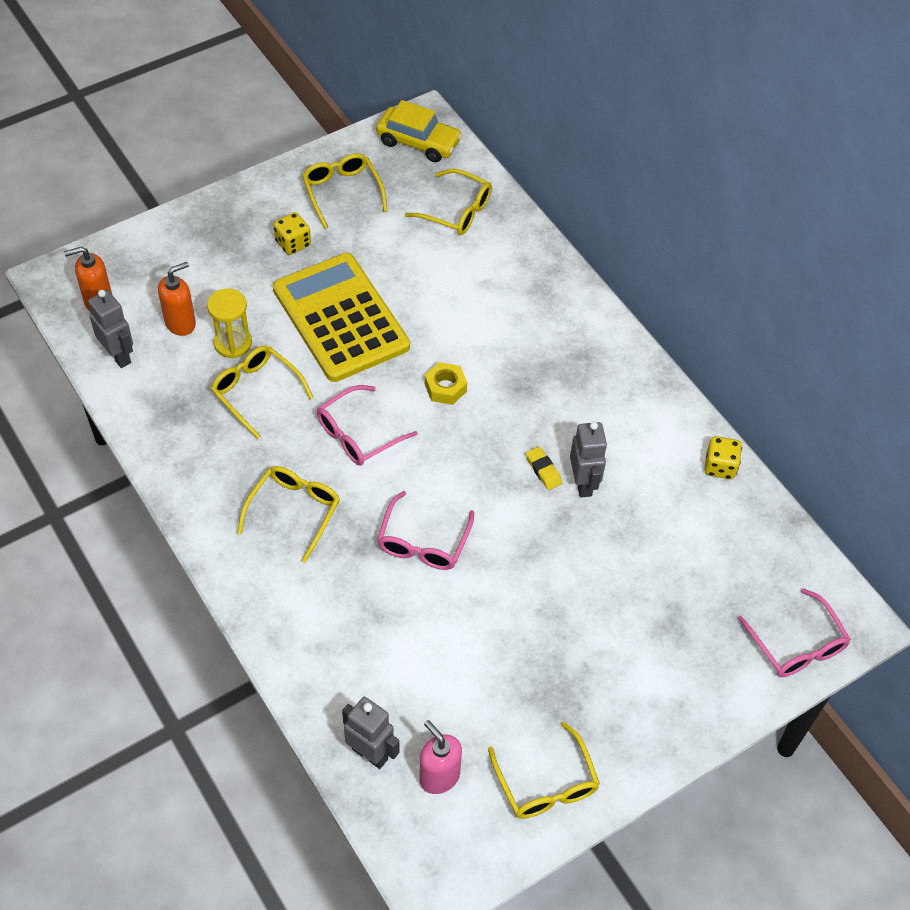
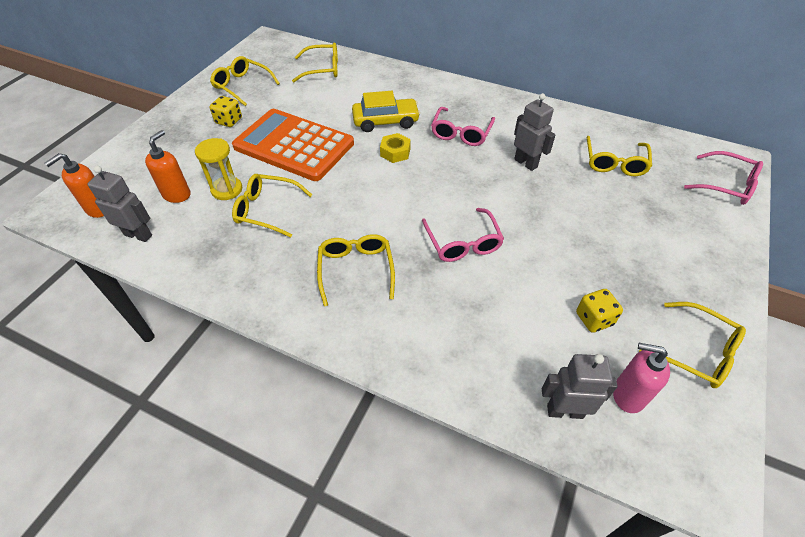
camera: 30 degrees left, 5 degrees down
(341, 318) = (294, 145): yellow calculator -> orange calculator
(358, 434) = (361, 202): pink glasses -> pink glasses (461, 133)
(418, 142) = (271, 49): yellow car -> yellow car (385, 121)
(543, 470) = (496, 167): yellow eraser -> none
(691, 541) = (614, 163): none -> yellow glasses
(720, 466) = (587, 121): yellow dice -> yellow dice (594, 319)

